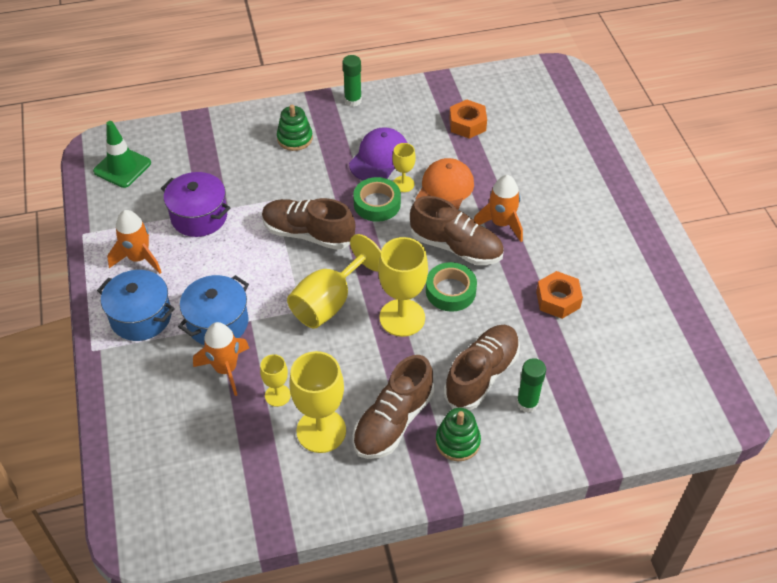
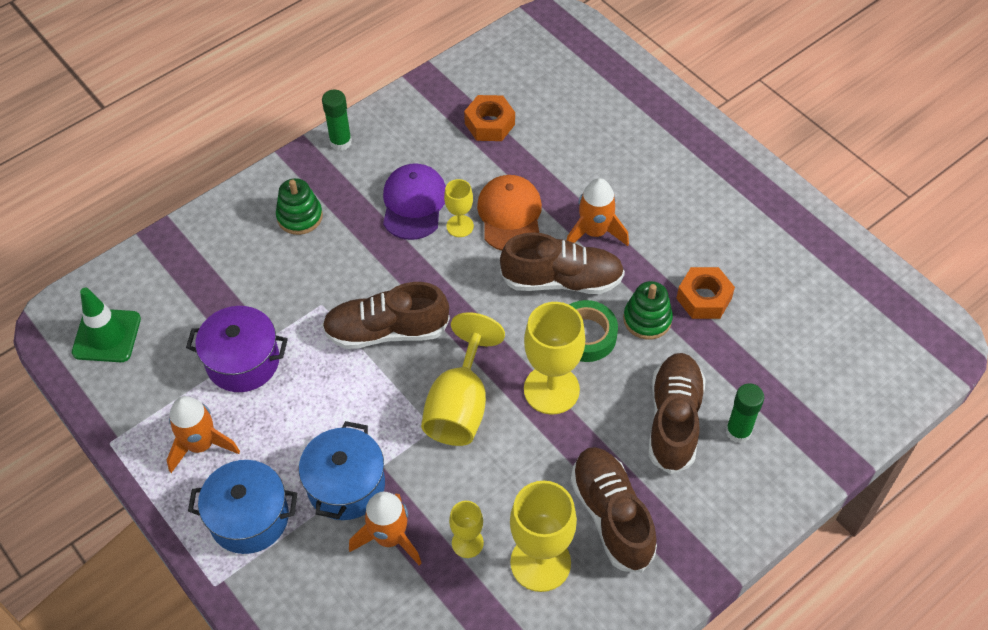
camera: 25 degrees left, 5 degrees up
(377, 204) = (444, 262): green tape -> none
(393, 421) = (611, 516): brown shoe -> brown shoe turned 150 degrees clockwise
(457, 442) = (692, 508): green stacking toy -> green stacking toy (647, 319)

